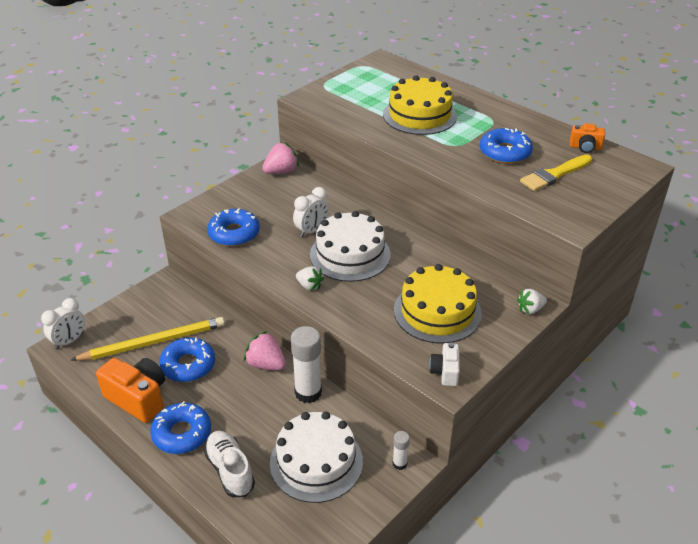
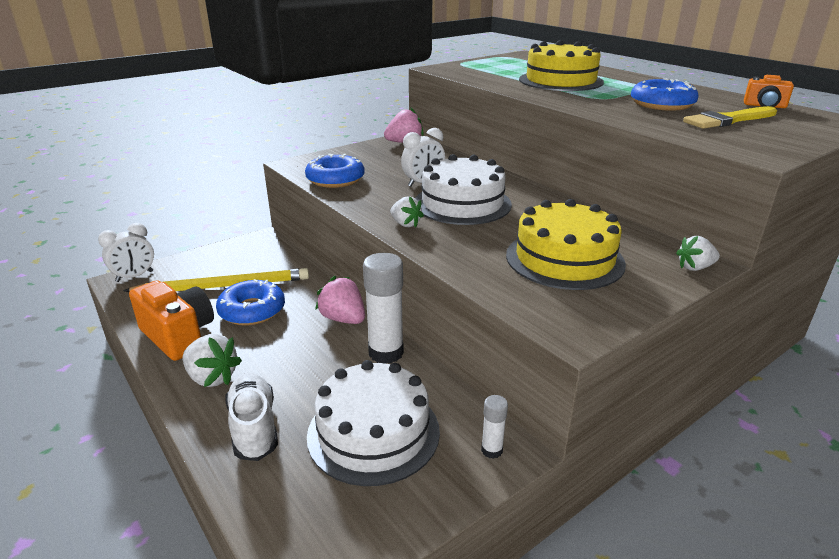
camera: 10 degrees right, 10 degrees down
(182, 433) = (212, 378): blue donut -> white strawberry
(445, 372) = (569, 319): white camera -> none

